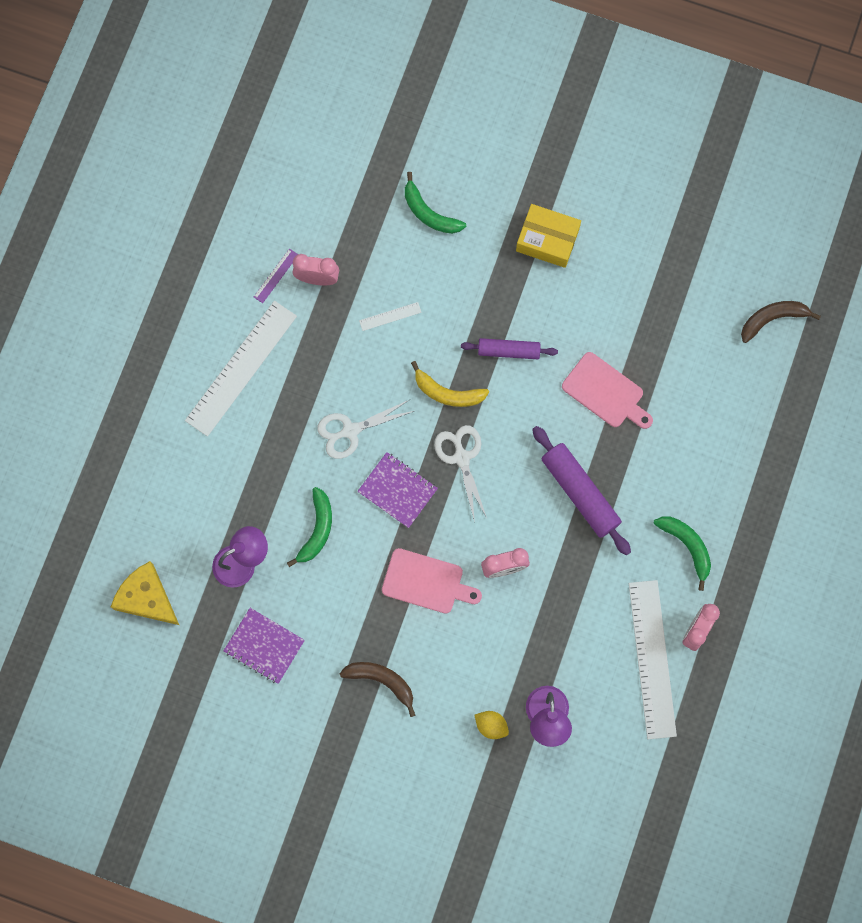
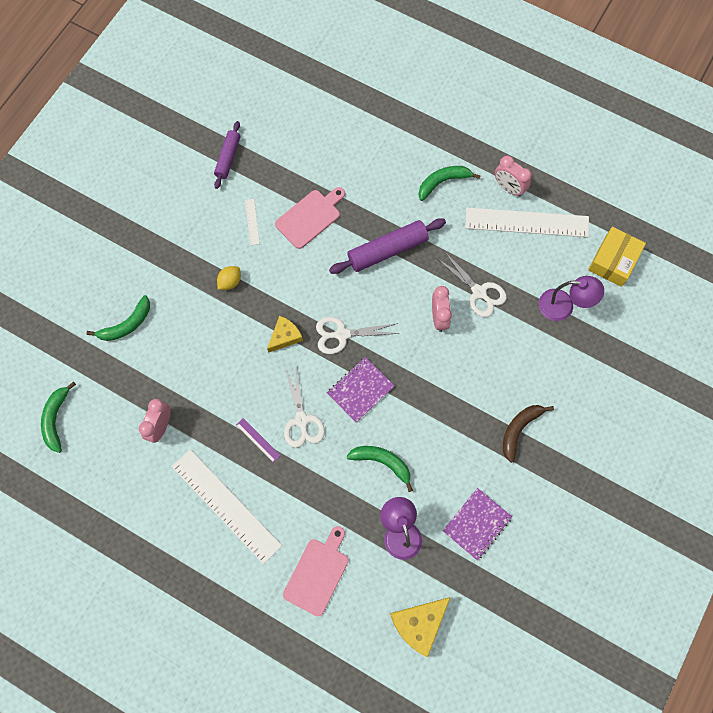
camera: 80 degrees left, 5 degrees down
(276, 275) = (149, 461): purple ruler -> purple ruler (258, 440)
(306, 166) = (56, 419): none -> green banana
(390, 316) = (209, 371): white ruler -> white ruler (252, 222)
(426, 582) = (441, 380): pink cutting board -> pink cutting board (318, 573)
(447, 392) = (285, 336): yellow banana -> yellow cheese
(491, 725) = (565, 349): yellow lemon -> yellow lemon (230, 282)
(508, 351) = (260, 283): purple rolling pin -> purple rolling pin (228, 158)
(546, 611) = (479, 292): none -> white scissors
(547, 240) = (174, 237): yellow box -> yellow box (613, 261)
(773, 319) = (277, 92): brown banana -> none

